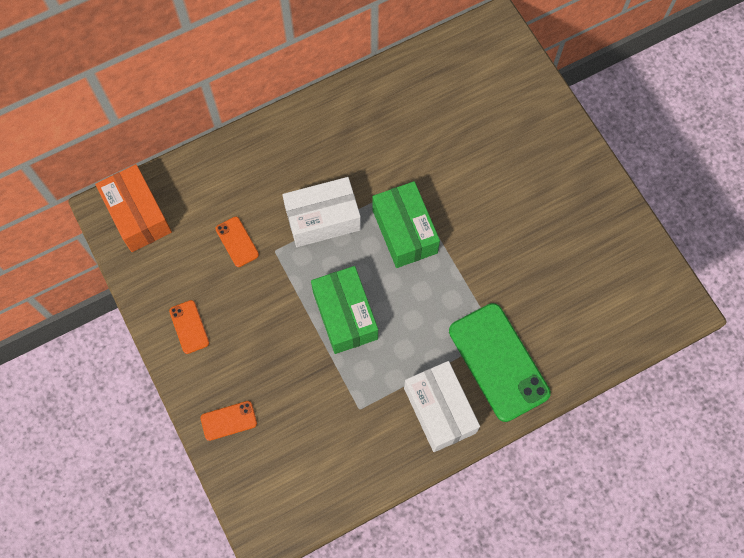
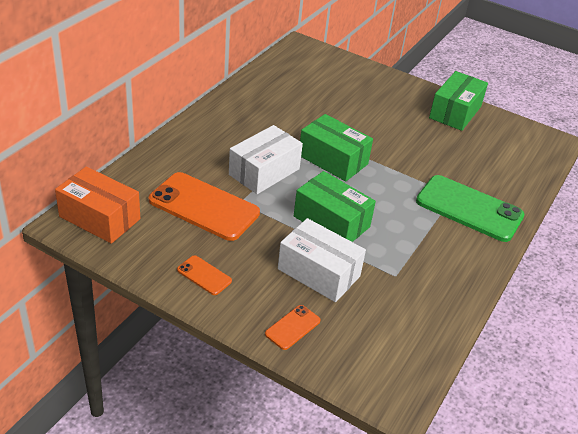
camera: 35 degrees left, 30 degrees down
(237, 242) = (204, 207): orange phone -> orange phone, size x2.16
(439, 410) = (456, 252): white box -> white box (318, 272)
(599, 214) = (455, 112): none -> green box

